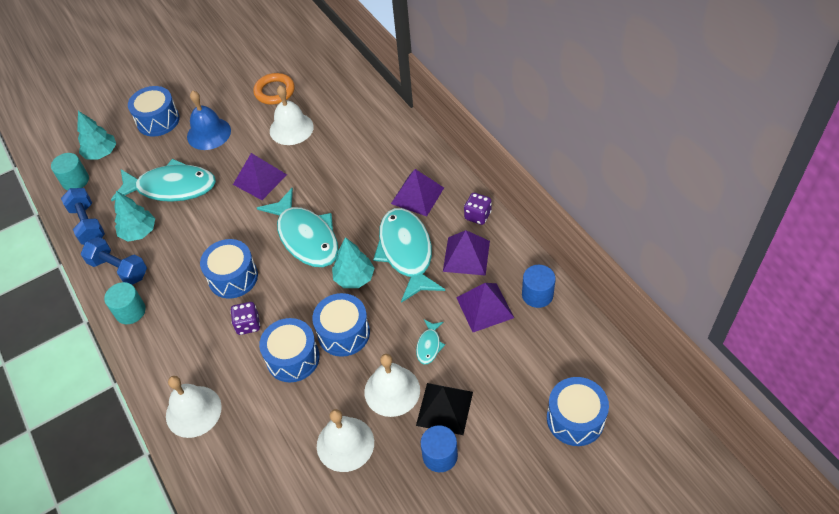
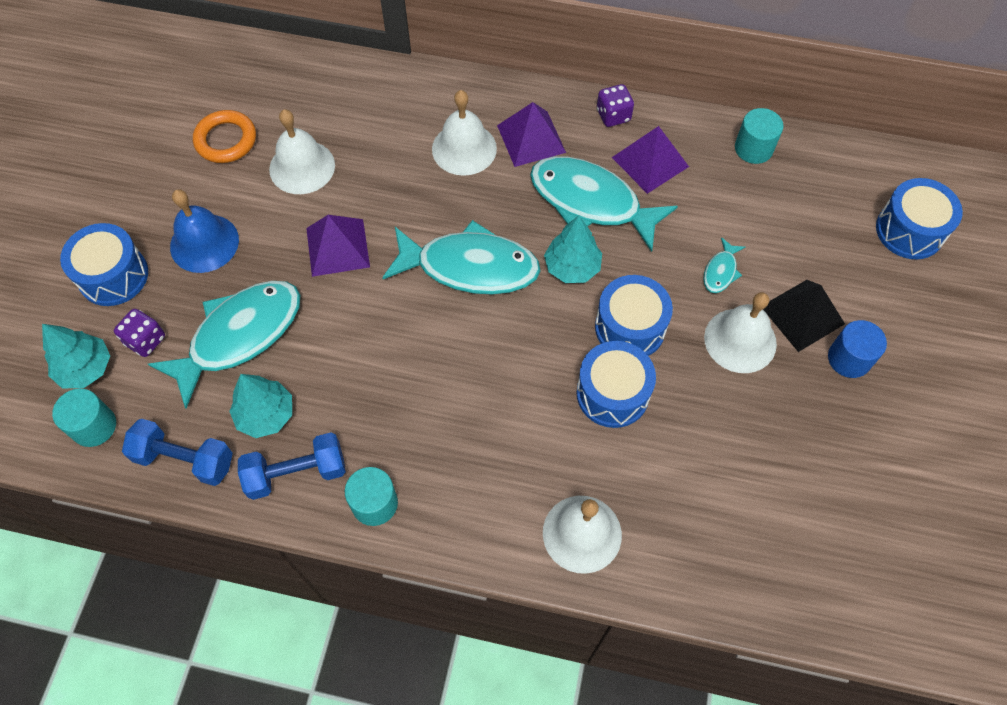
camera: 50 degrees left, 10 degrees up
(233, 277) = (445, 370): blue drum -> none
(248, 324) = (525, 402): purple dice -> purple dice (145, 340)
(345, 444) = (761, 424): white bell -> white bell (464, 148)
(429, 345) = (720, 271): turquoise fish -> turquoise fish turned 60 degrees clockwise
(484, 307) = (724, 196): purple pyramid -> none
(537, 294) = (753, 148): blue cylinder -> turquoise cylinder

